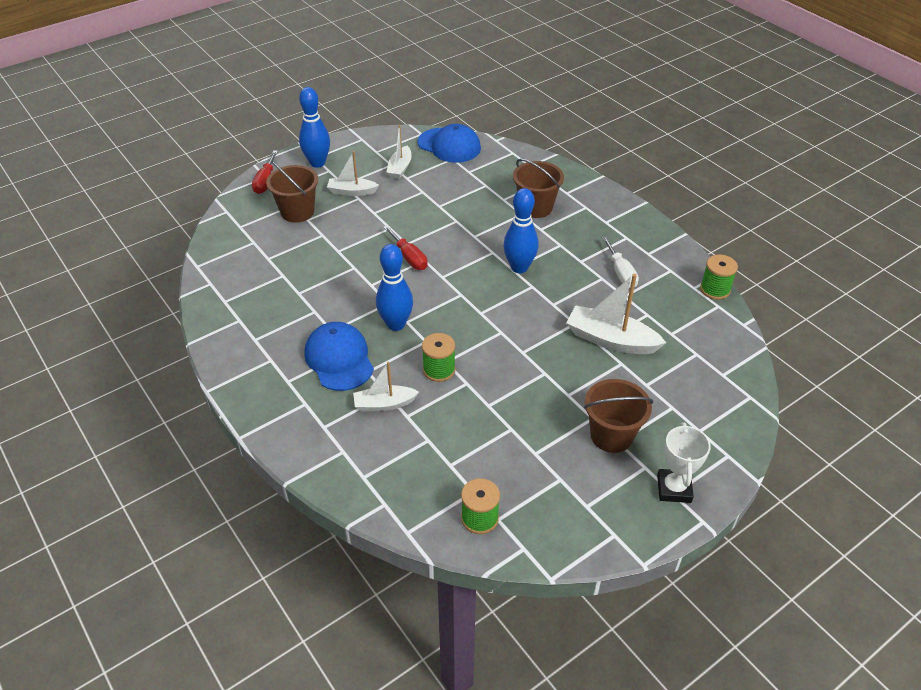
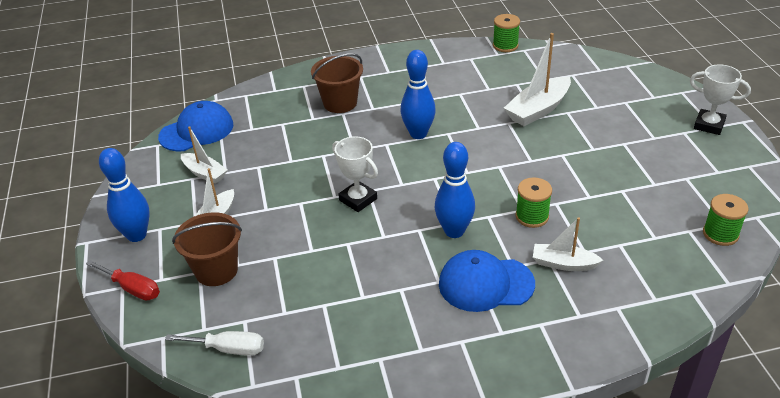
camera: 65 degrees left, 5 degrees down
(384, 404) = (563, 264): white boat -> white boat turned 90 degrees clockwise
(409, 257) = (358, 199): red screwdriver -> white trophy
(611, 435) = (646, 139): brown bucket -> none
(621, 273) = (459, 82): white screwdriver -> white screwdriver (228, 349)

